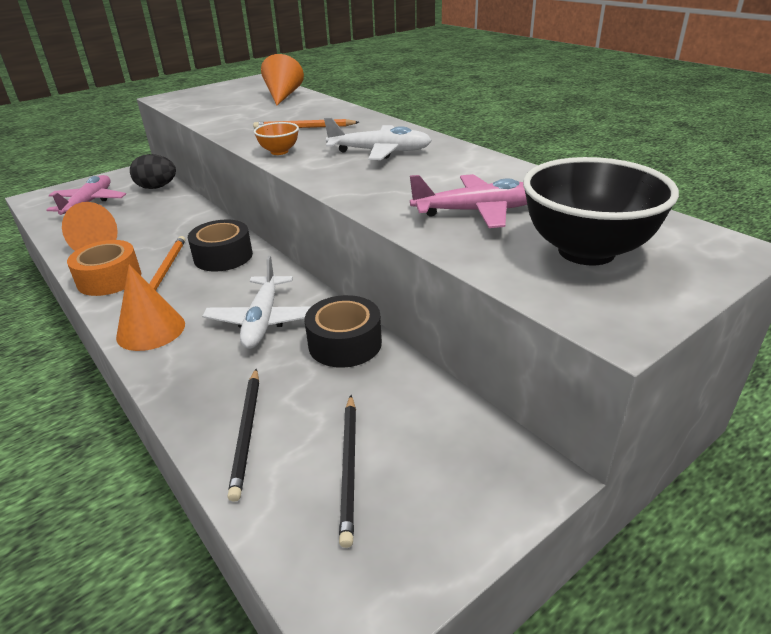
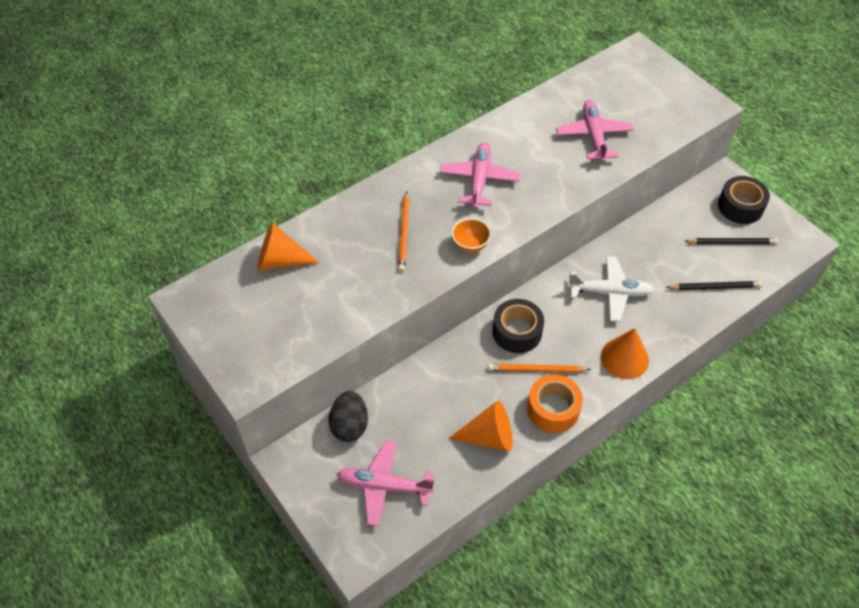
camera: 90 degrees left, 20 degrees up
(345, 343) = (633, 247): black tape -> black tape (740, 206)
(380, 152) = (479, 179): white plane -> pink plane
(586, 251) = (643, 100): black bowl -> none

